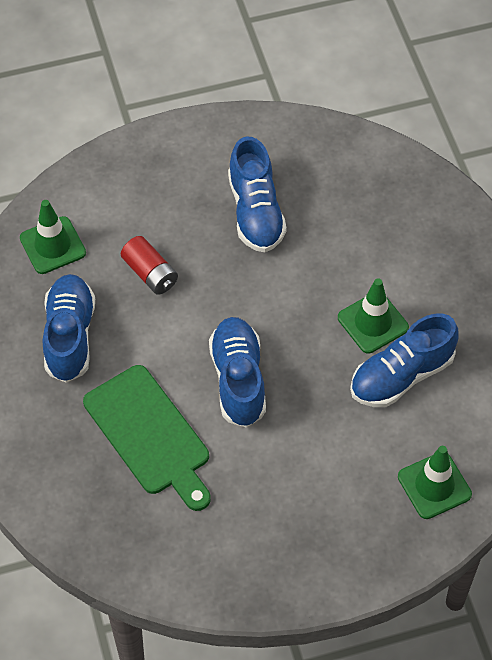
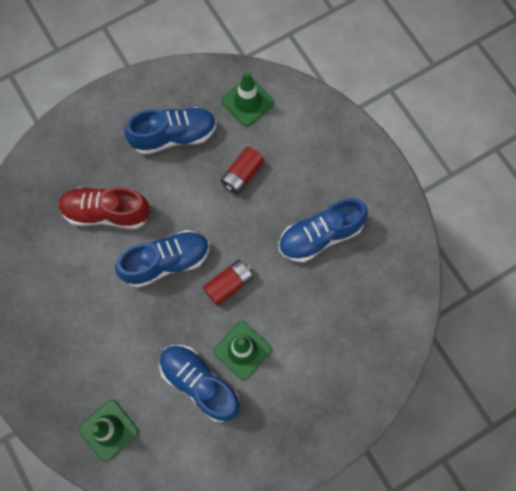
camera: 75 degrees right, 15 degrees up
(149, 435) = (106, 212): green cutting board -> red shoe
(287, 319) = (229, 284): none -> red battery

